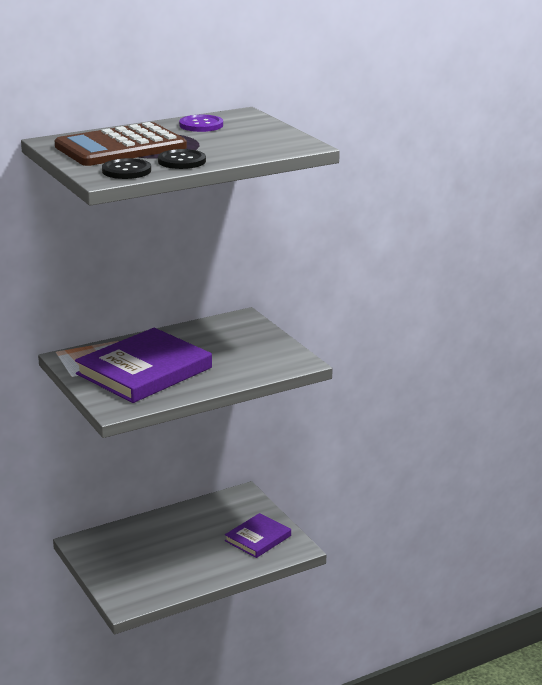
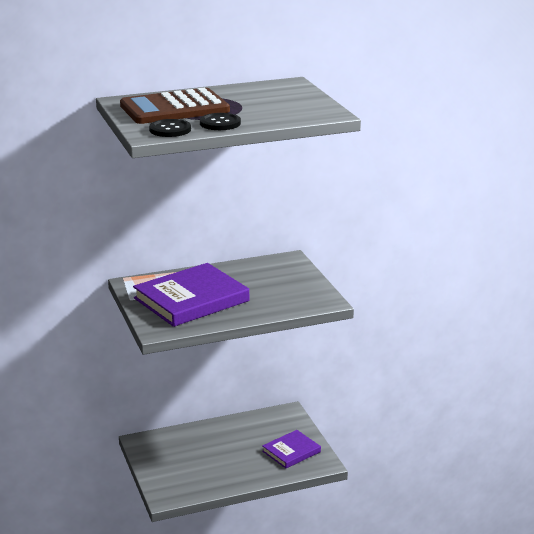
camera: 10 degrees right, 0 degrees up
(201, 125) = (251, 92): purple button -> none

